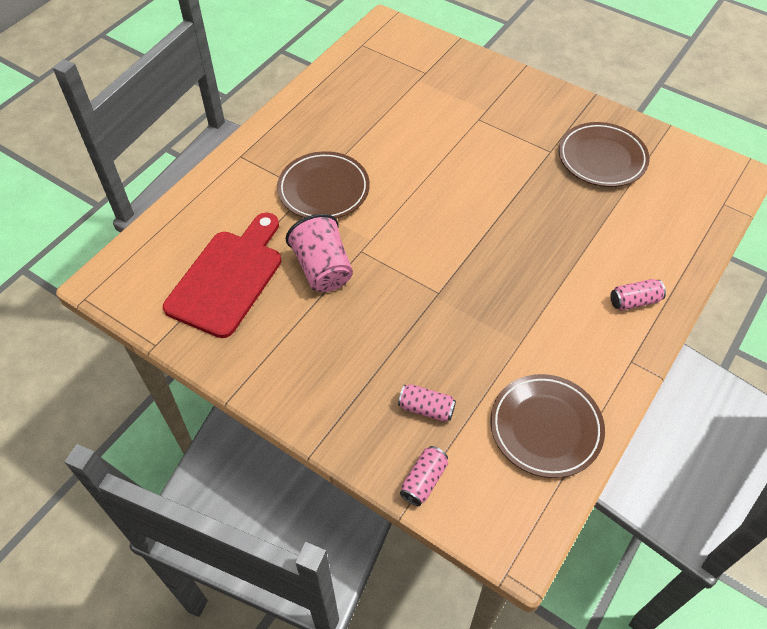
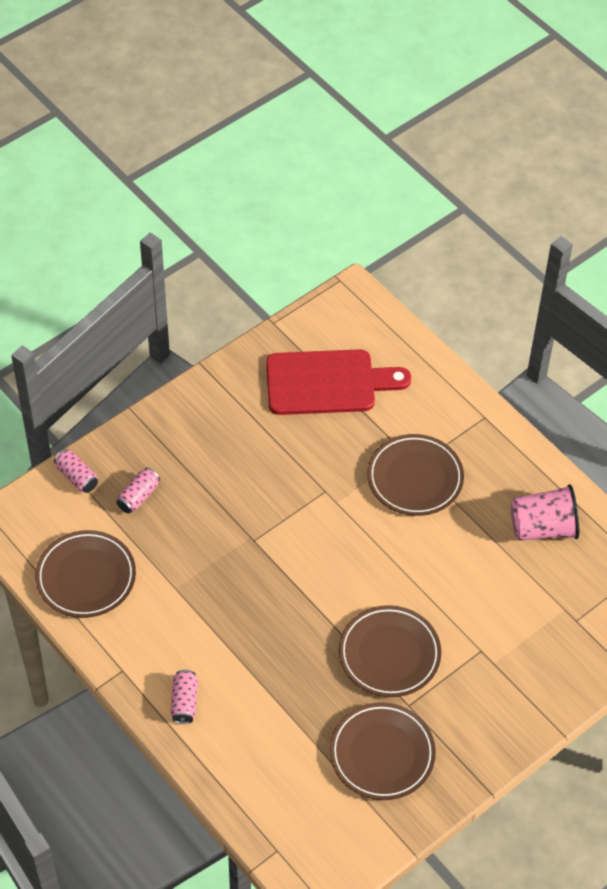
camera: 105 degrees right, 0 degrees up
(228, 278) = (327, 382): red cutting board -> red cutting board turned 45 degrees counterclockwise
(322, 269) = (313, 456): pink cup -> pink cup (543, 528)
(510, 171) = (389, 654): none -> brown plate

